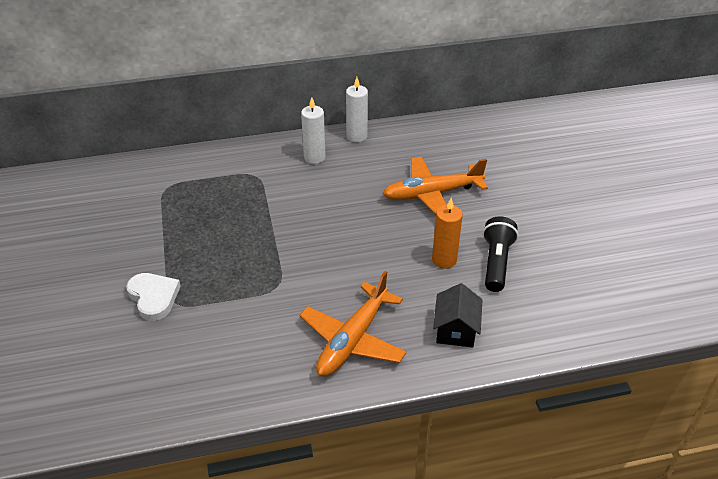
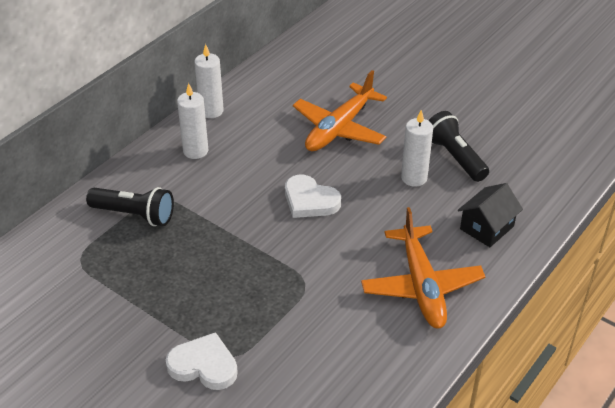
camera: 40 degrees left, 0 degrees up
(228, 178) = (134, 215): none -> black flashlight
(349, 232) = (310, 200): none -> white heart
(444, 260) = (414, 178): orange candle -> white candle
(456, 329) = (487, 227): black house -> black house turned 75 degrees clockwise

